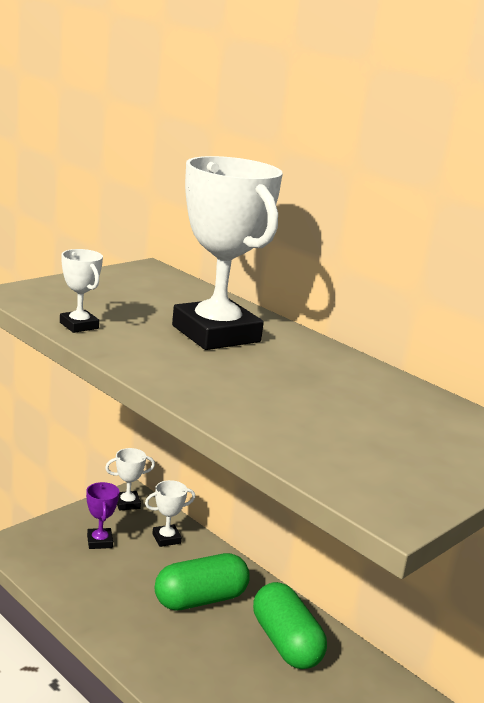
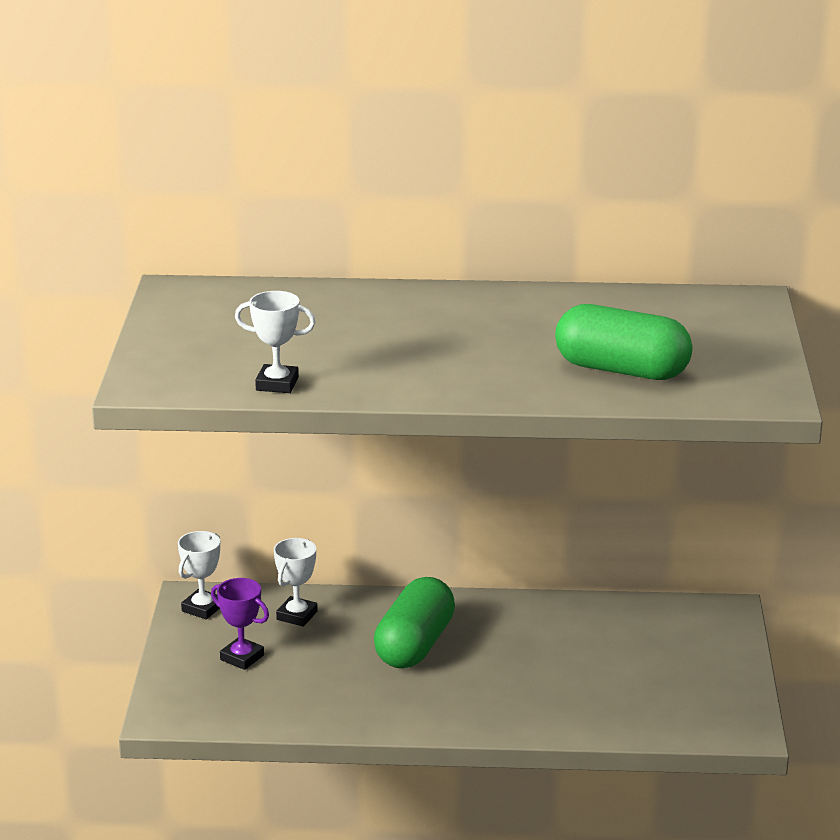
camera: 40 degrees left, 5 degrees up
(216, 334) = (390, 327): white trophy -> none
(286, 643) = (534, 632): green capsule -> green capsule (621, 370)

